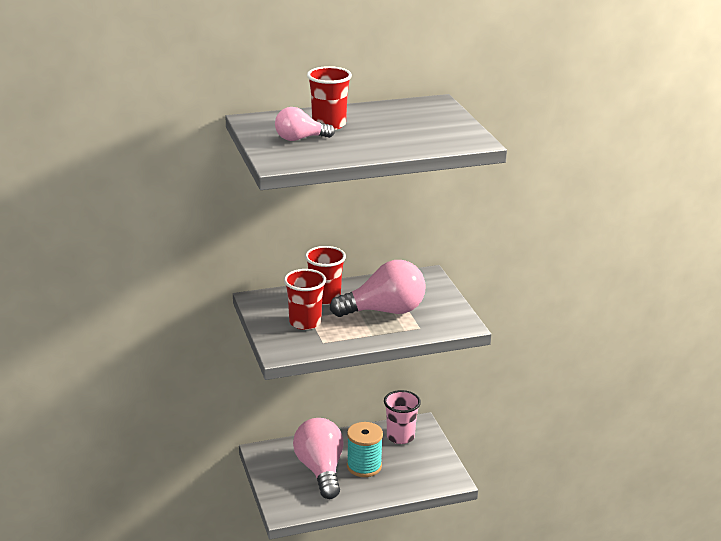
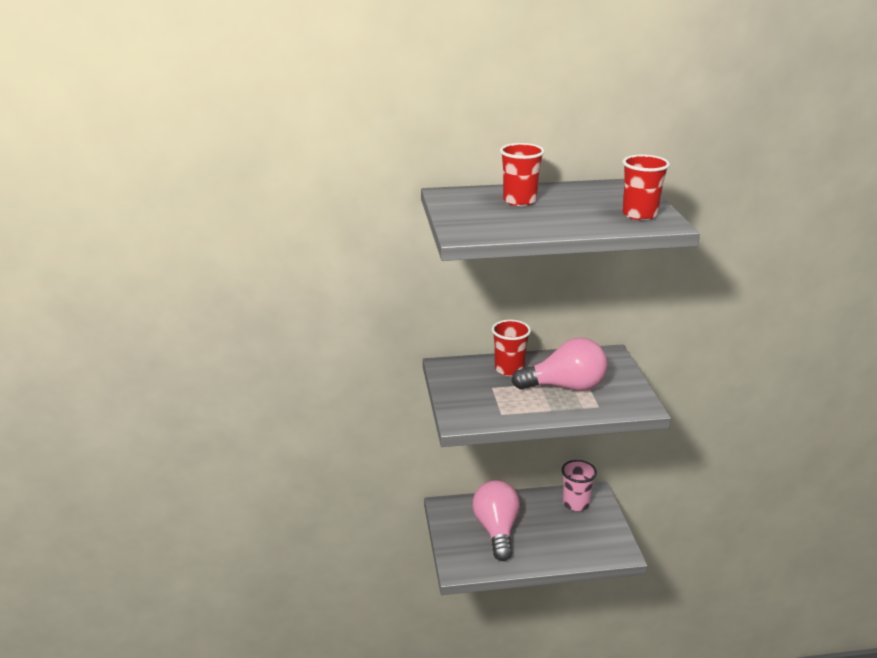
camera: 10 degrees right, 0 degrees up
(300, 139) = (488, 213): pink light bulb -> none
(305, 322) = (486, 392): red cup -> red cup (639, 214)
(364, 466) = (538, 530): turquoise spool -> none

